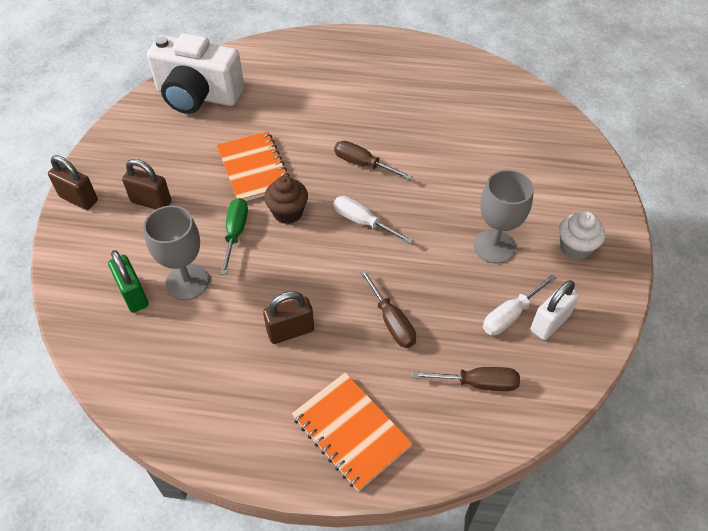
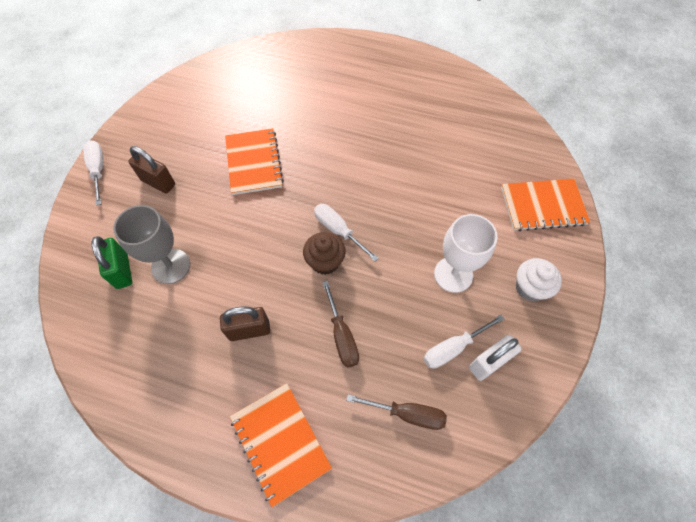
camera: 10 degrees right, 10 degrees up
(79, 199) = (98, 170): brown padlock -> white screwdriver
(198, 95) = (221, 84): white camera -> none
(235, 233) = (223, 224): green screwdriver -> none
(288, 212) = (273, 211): brown cupcake -> brown cupcake (325, 262)
(363, 164) = (351, 172): brown screwdriver -> none
(494, 246) = (453, 274): grey goblet -> white goblet
(570, 170) = (542, 206): none -> orange notebook

